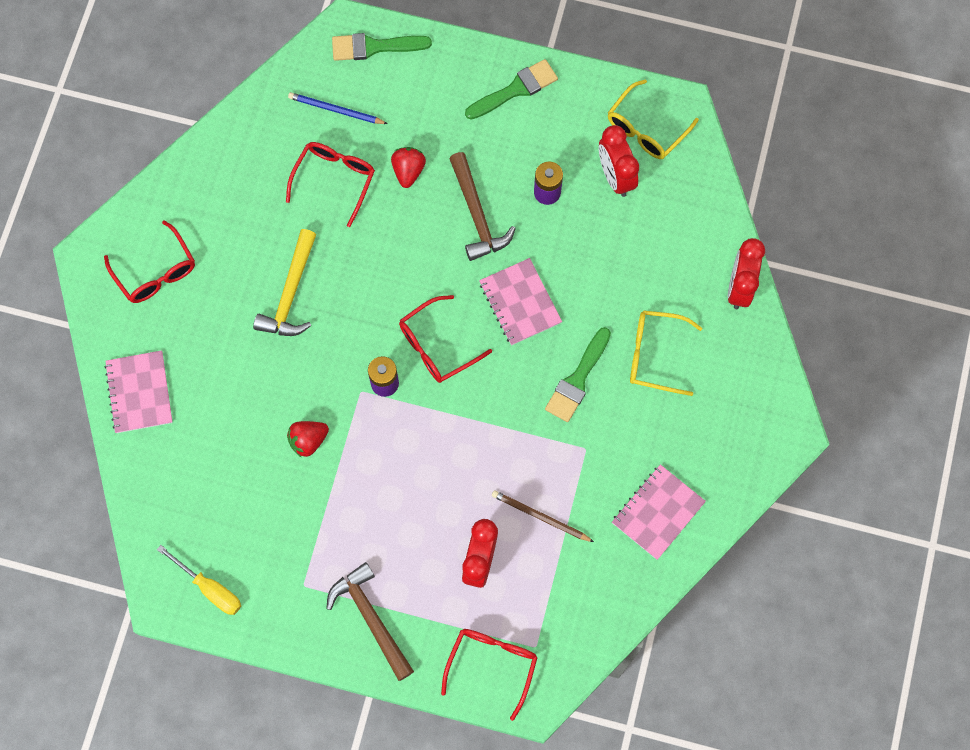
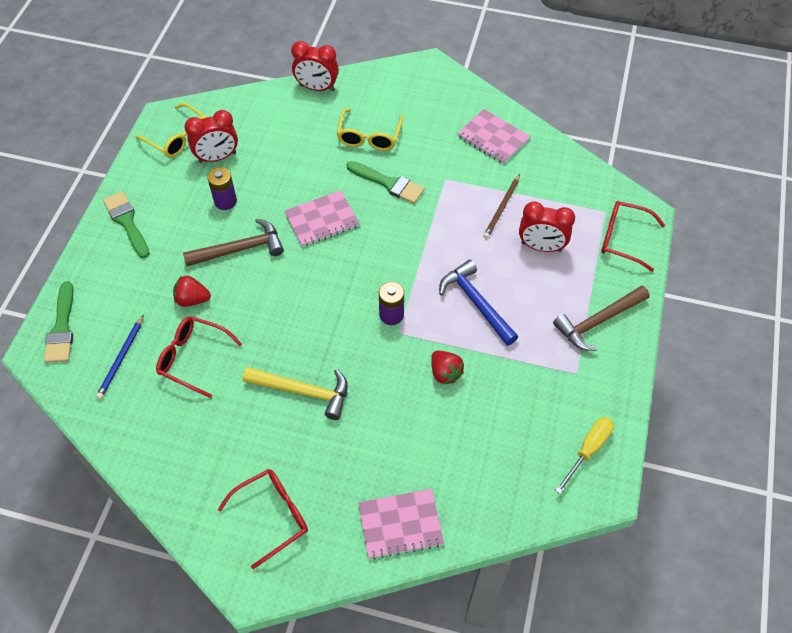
camera: 90 degrees left, 15 degrees down
(399, 478) = (476, 303): none -> blue hammer
(436, 346) = (358, 277): red glasses -> none

